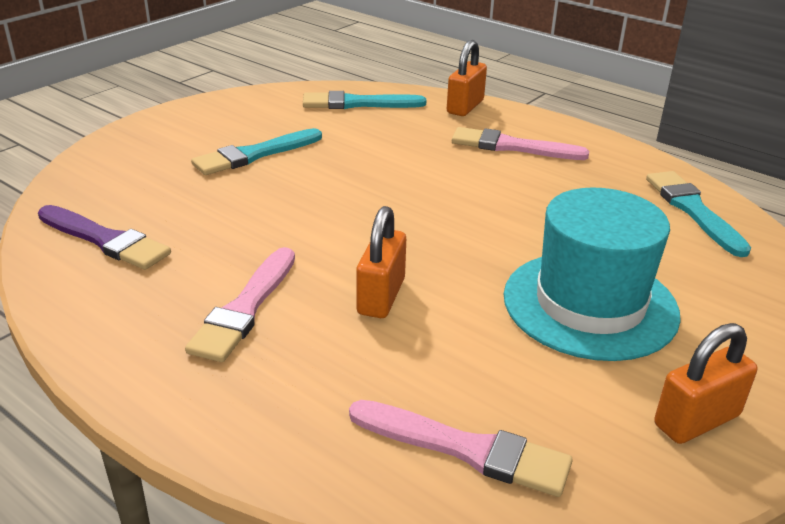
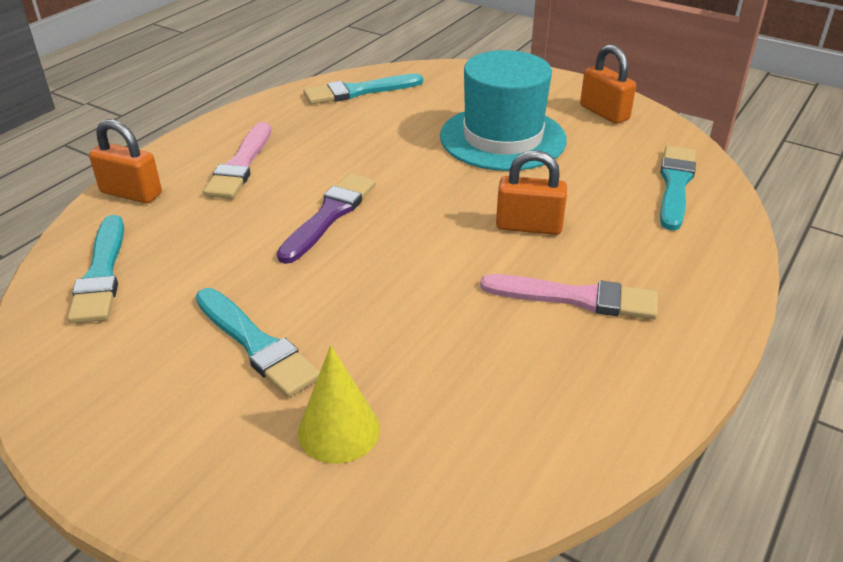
camera: 95 degrees left, 5 degrees up
(105, 240) = (493, 433): purple brush -> purple brush (329, 215)
(151, 181) = (339, 430): none -> yellow cone
(466, 449) = (675, 184): pink brush -> turquoise brush

